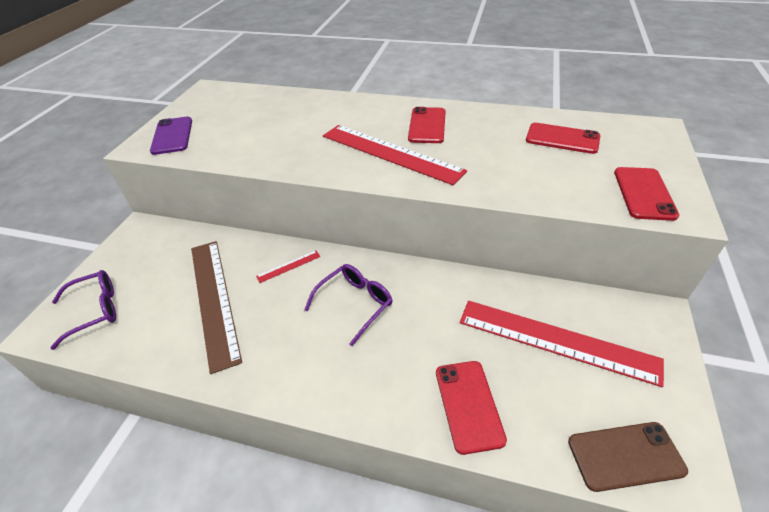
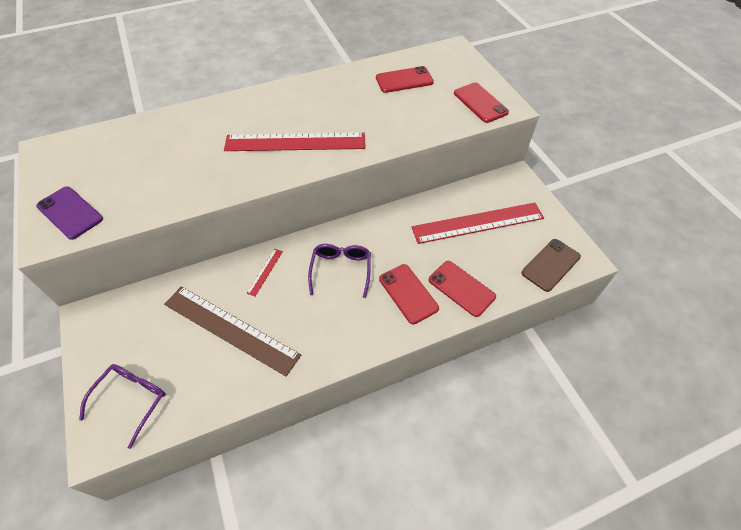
camera: 40 degrees left, 10 degrees up
(427, 125) = (300, 106): red phone -> red phone (408, 293)

